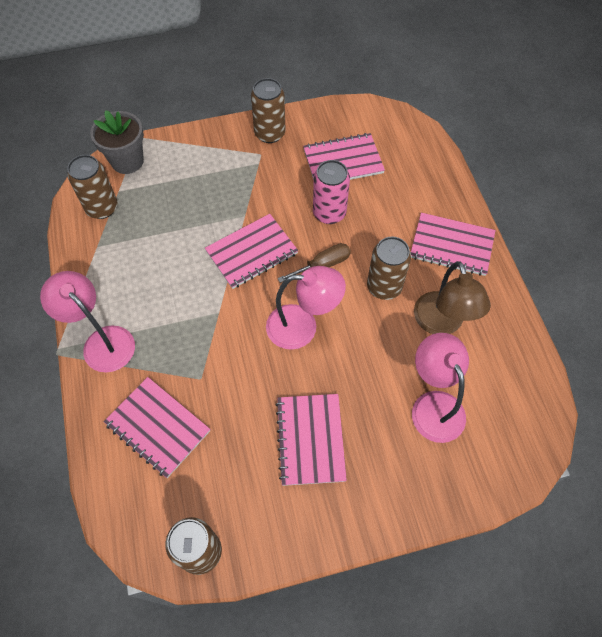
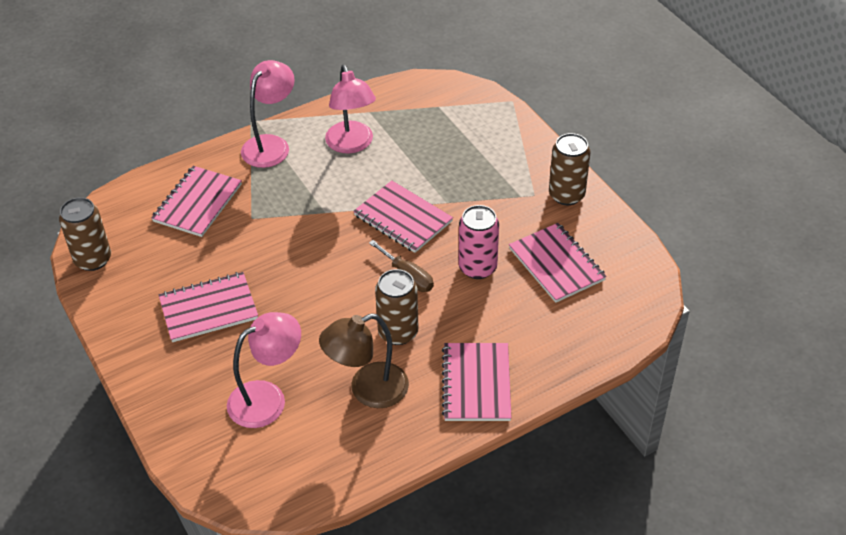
camera: 75 degrees right, 15 degrees down
(102, 208) = (413, 102): brown can -> none
(127, 161) = (477, 101): grey flower pot -> none
(302, 326) = (328, 277): pink lamp -> pink lamp (352, 145)

